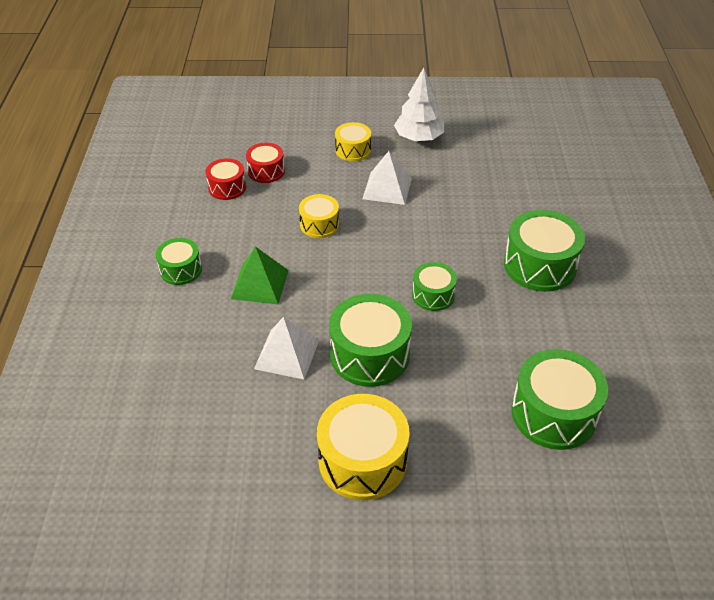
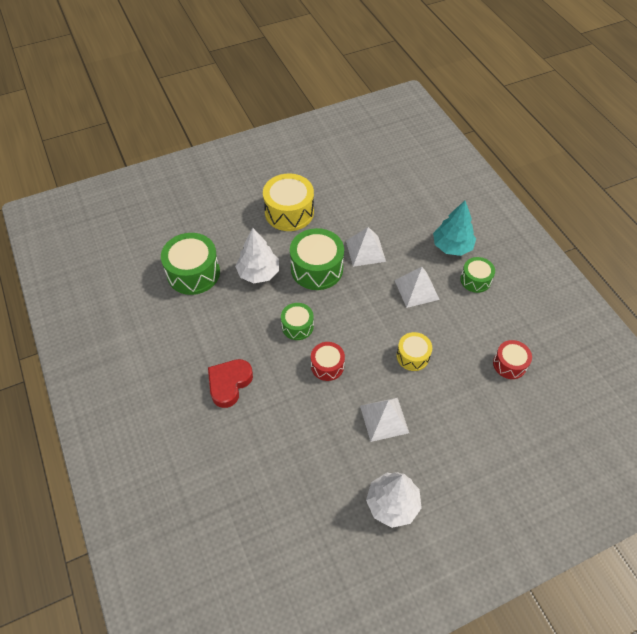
camera: 155 degrees right, 10 degrees up
(169, 317) = (452, 246): none -> turquoise tree
(260, 284) = (416, 289): green pyramid -> white pyramid
(266, 171) = (495, 396): red drum -> red drum (327, 366)
(353, 150) = (442, 456): yellow drum -> none
(455, 378) = (258, 273): none -> white tree
(539, 265) = (229, 384): green drum -> red heart

